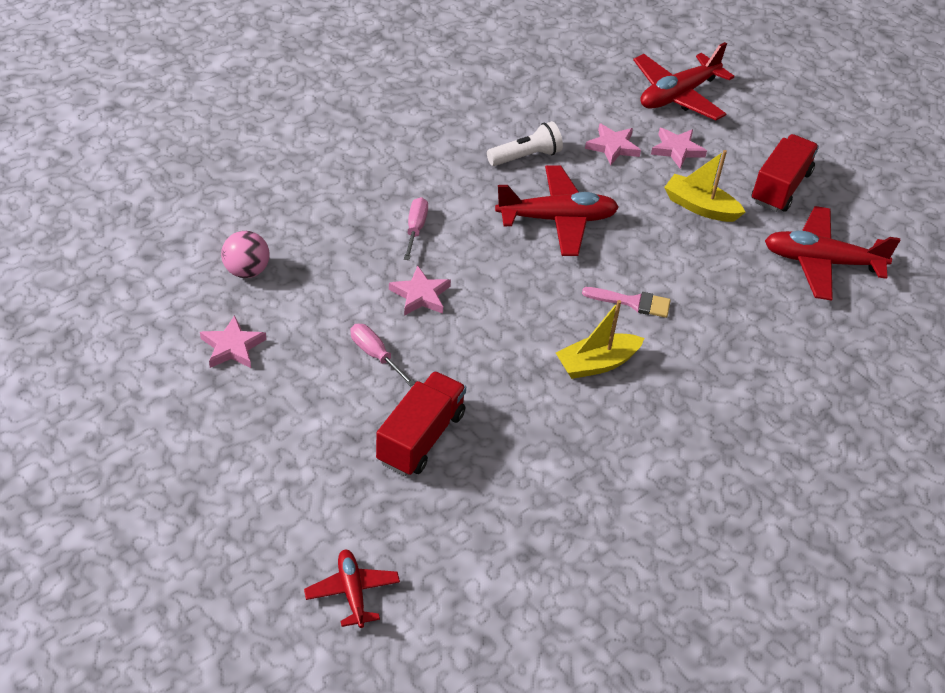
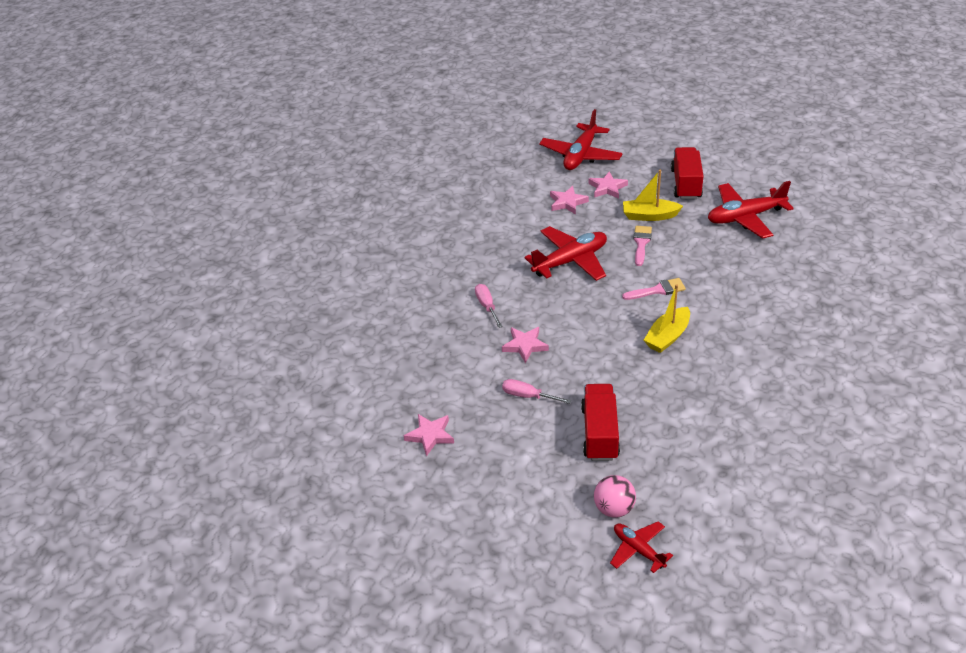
camera: 20 degrees left, 5 degrees down
(247, 271) = (398, 383): pink ball -> pink ball (614, 508)
(526, 156) = (519, 231): white flashlight -> none
(661, 236) = (641, 243): none -> pink brush

